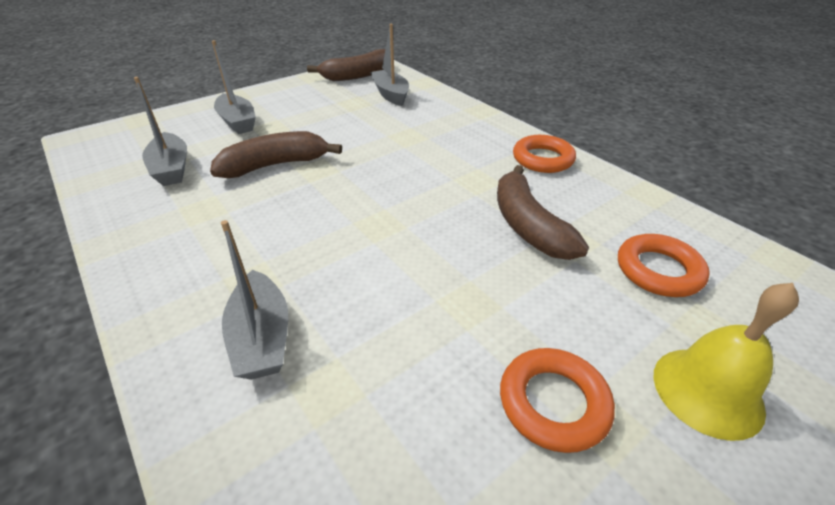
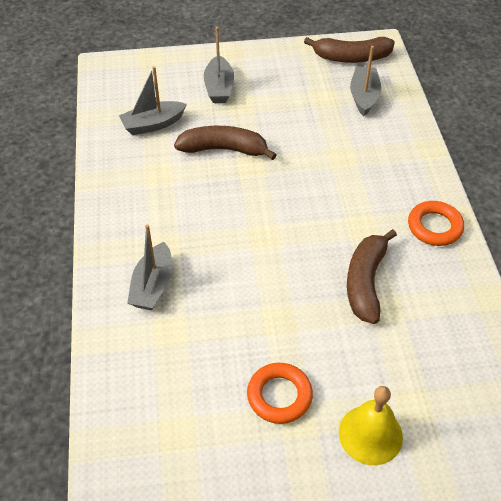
camera: 30 degrees right, 10 degrees up
(171, 168) = (153, 124): grey boat -> grey boat turned 60 degrees clockwise
(658, 270) = (424, 357): orange ring -> none

